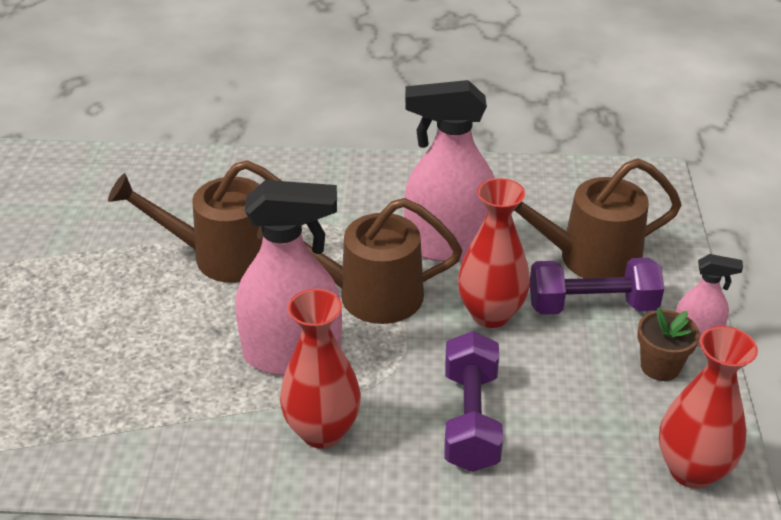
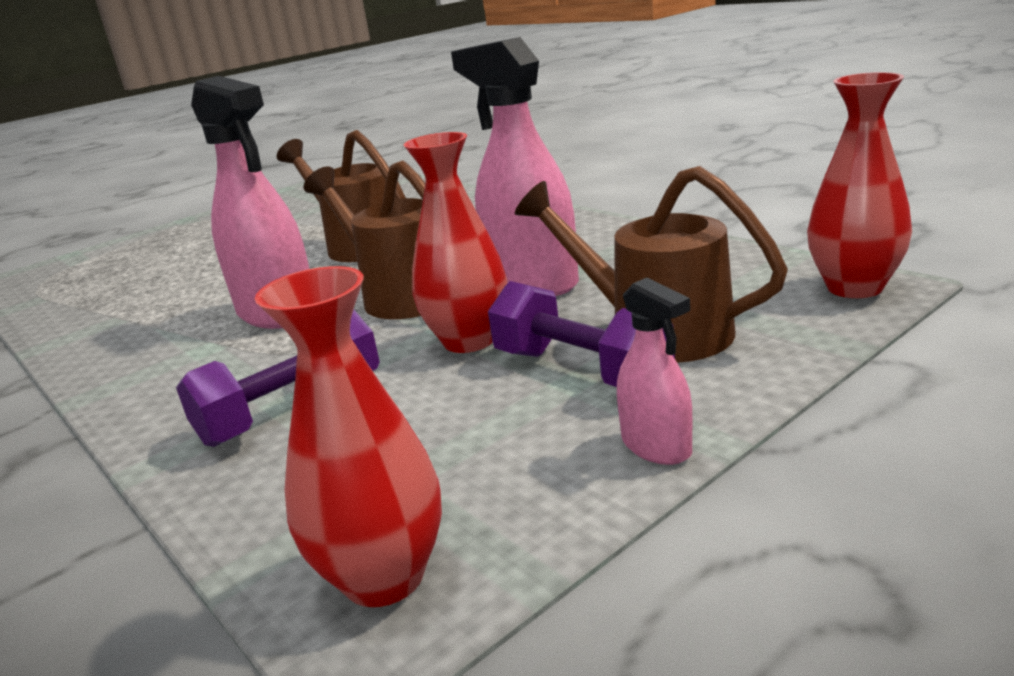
camera: 50 degrees right, 15 degrees down
(322, 431) = (192, 366): red vase -> red vase (854, 287)
(660, 366) = (552, 454): brown flower pot -> none

